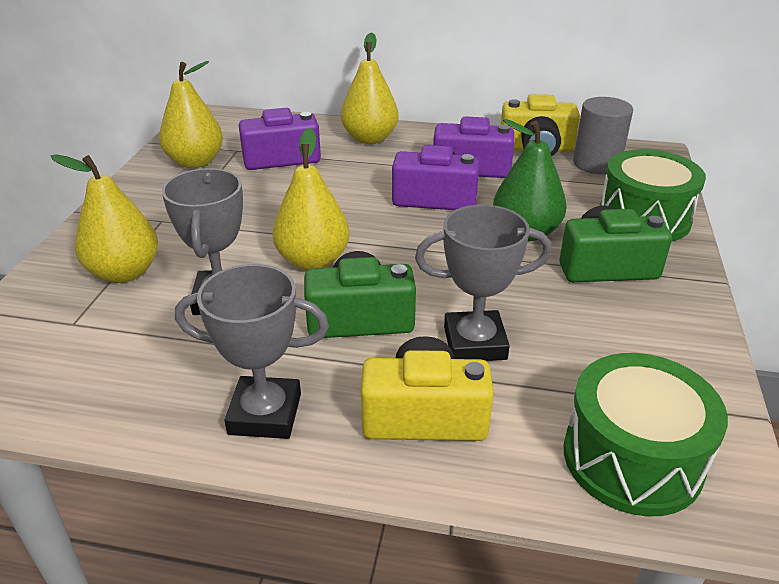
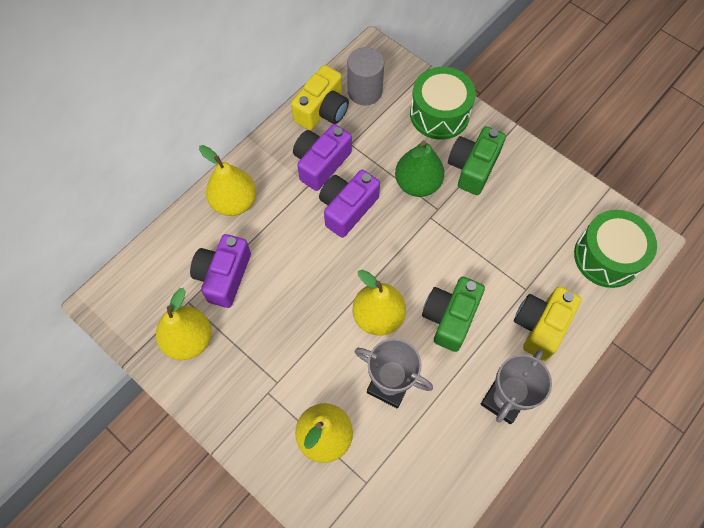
camera: 60 degrees left, 30 degrees up
(475, 343) = (501, 272): grey trophy -> none

